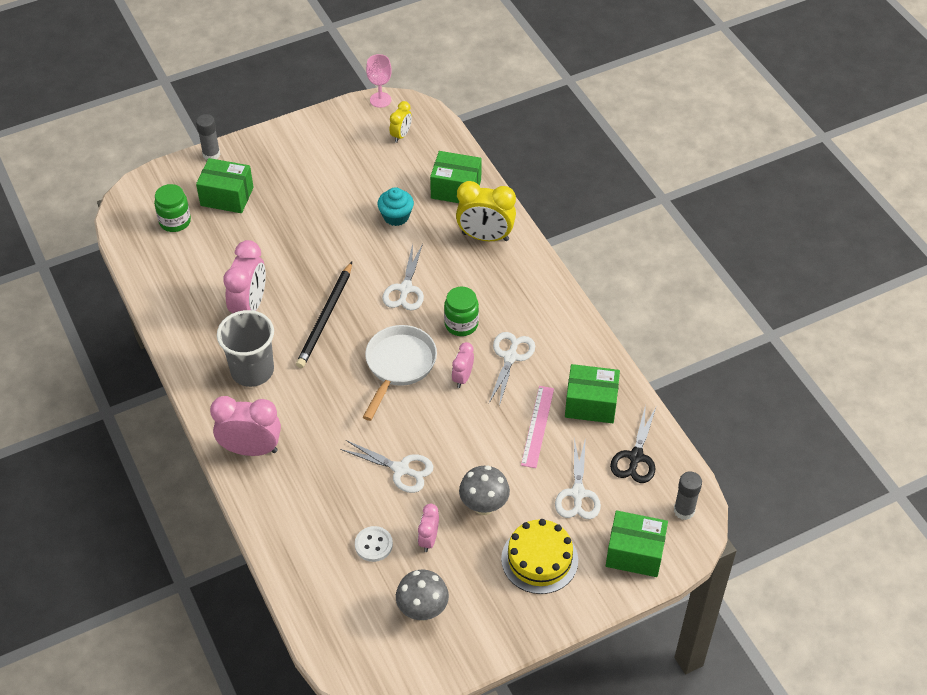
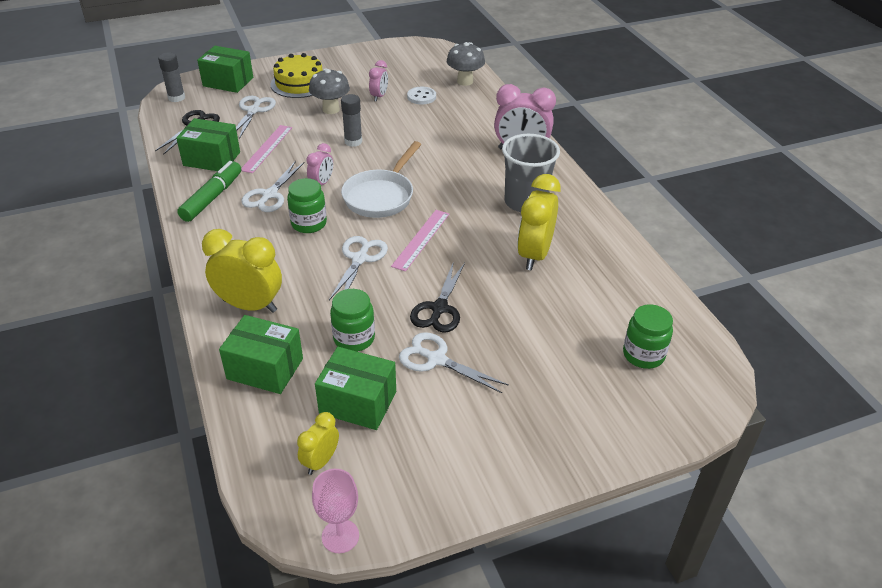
camera: 175 degrees left, 10 degrees down
(211, 154) = (615, 452): grey glue stick -> grey glue stick (353, 141)
(227, 196) = (580, 383): green box -> green box (358, 402)
(249, 306) = (534, 255): pink clock -> yellow clock
(325, 317) = (451, 239): black pencil -> none
(332, 247) = (439, 308): none -> black scissors
(353, 315) = (421, 239): none -> pink ruler
(396, 216) = (354, 338): turquoise cupcake -> green jar
(401, 469) = (393, 132): white scissors -> white scissors (436, 359)
(422, 610) = (391, 68): grey mushroom -> grey mushroom (465, 81)
(566, 348) = (212, 198): none -> green marker

